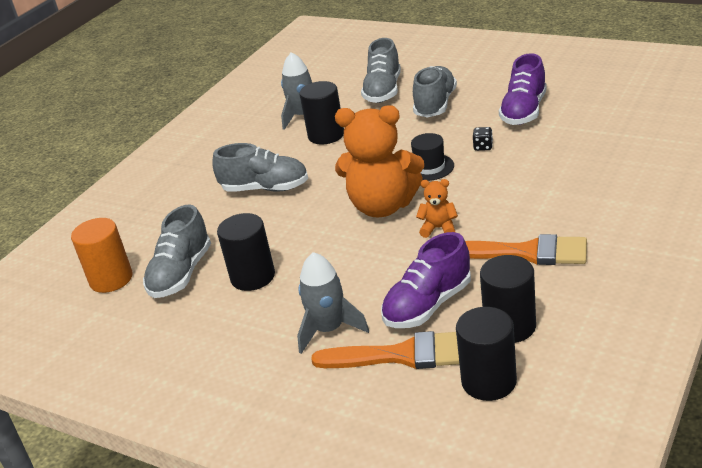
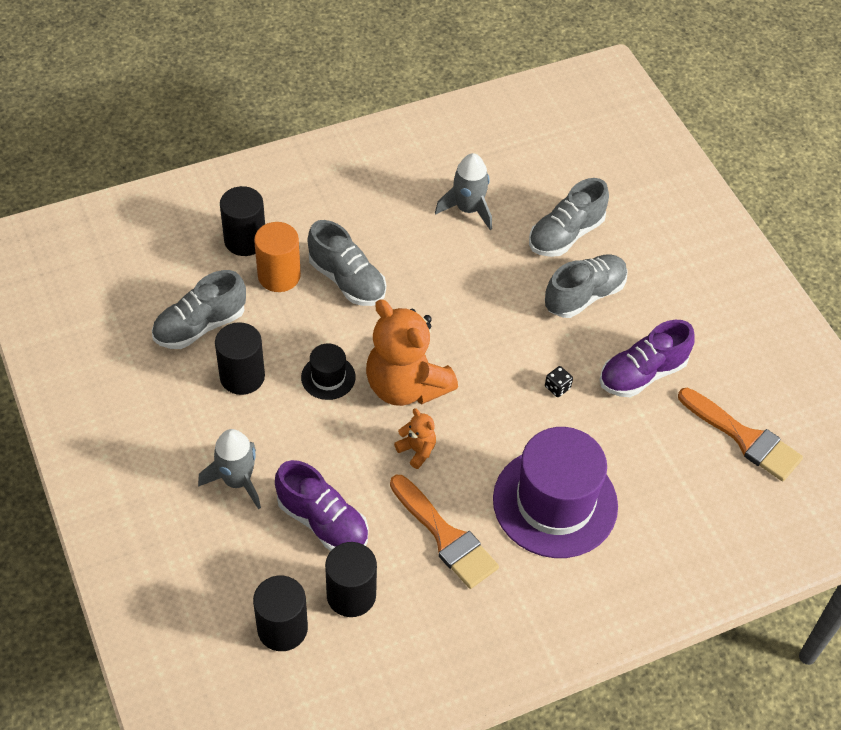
camera: 30 degrees right, 20 degrees up
(111, 279) = (151, 286): orange cylinder -> orange cylinder (279, 276)
(326, 135) = (458, 254): black cylinder -> black cylinder (245, 240)
(402, 355) = (257, 551): orange brush -> orange brush (744, 438)
(428, 305) = (323, 522): purple shoe -> purple shoe turned 135 degrees counterclockwise
(429, 167) = (489, 373): black hat -> black hat (328, 377)
(567, 191) = (555, 502): none -> purple hat

